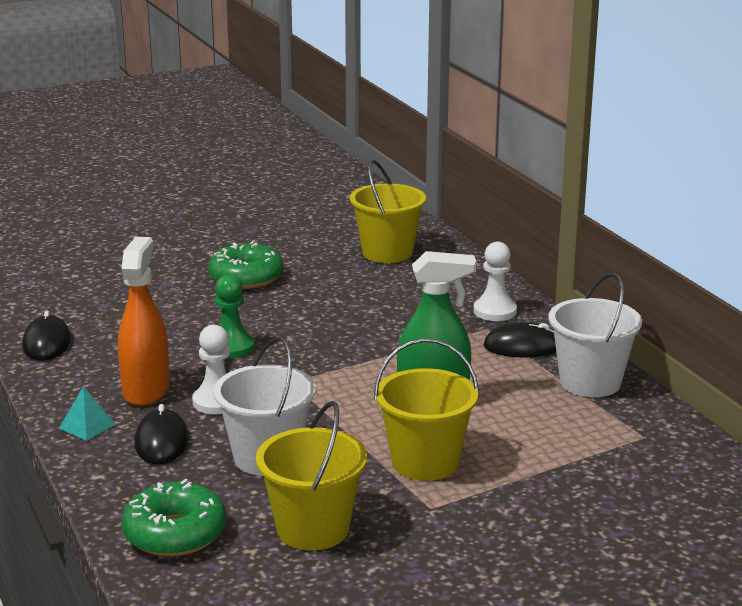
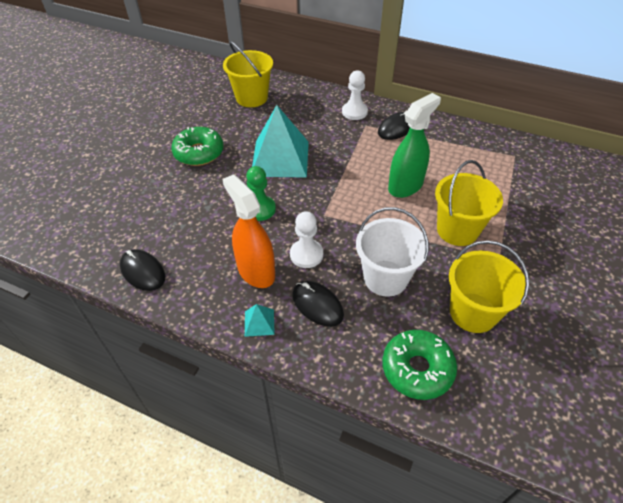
camera: 40 degrees left, 25 degrees up
(326, 316) = (280, 158): none -> turquoise pyramid
(590, 382) = (452, 135): white bucket -> none

